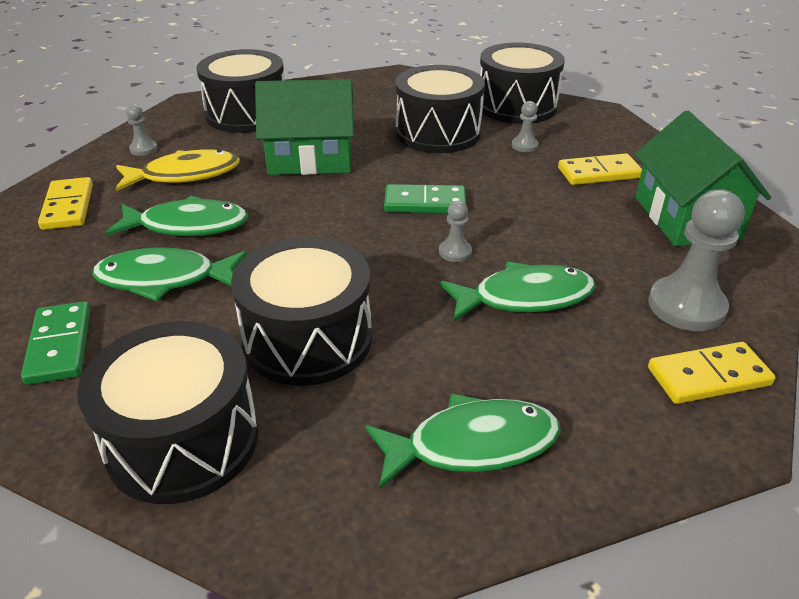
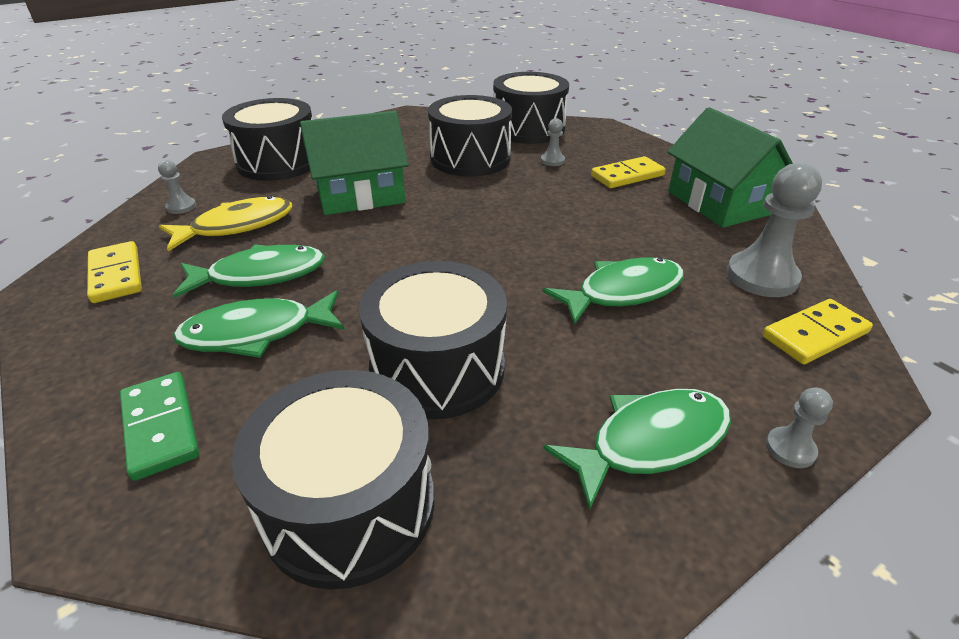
camera: 15 degrees left, 0 degrees up
(425, 203) = (489, 221): green domino -> none
(455, 252) = (539, 261): grey pawn -> grey pawn (790, 449)

